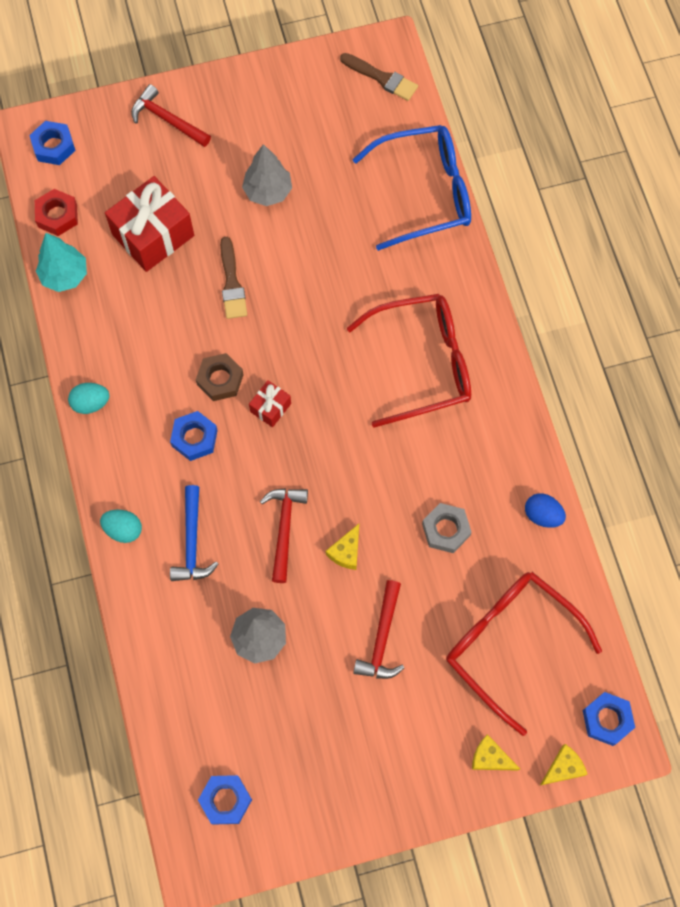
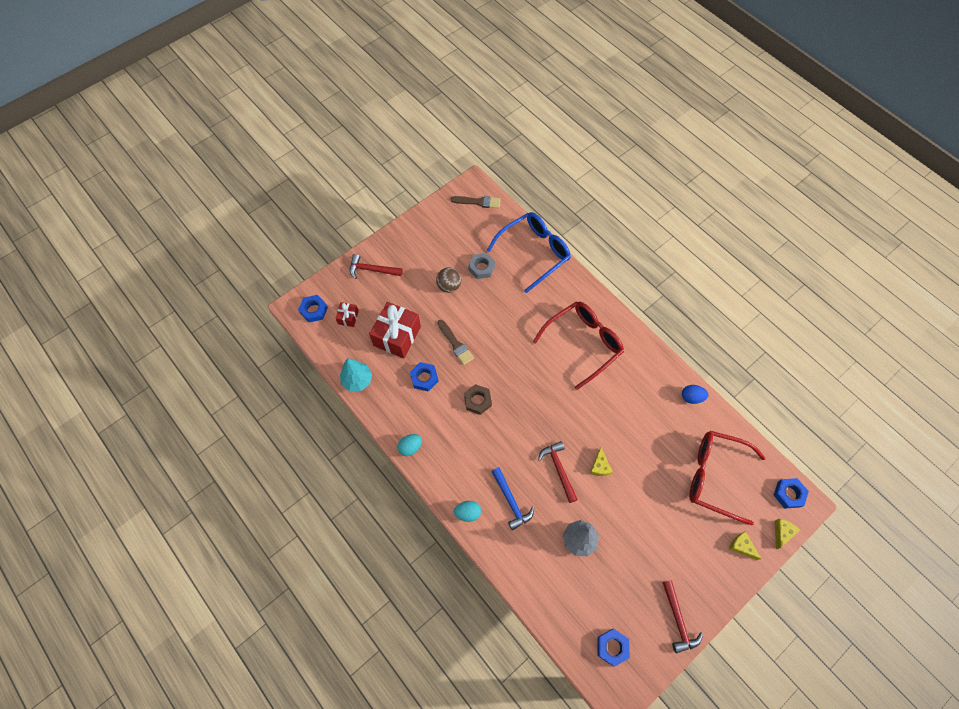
camera: 25 degrees left, 5 degrees down
(57, 215) = (335, 348): red nut -> none
(194, 438) = (481, 440): blue nut -> blue nut (424, 378)
(268, 191) = (449, 286): grey tree -> brown ball
(270, 407) = (514, 404): red gift -> red gift (348, 317)
(382, 638) = (646, 506): red hammer -> red hammer (678, 620)
(446, 530) = (646, 429): grey nut -> grey nut (481, 268)
(490, 757) = (741, 546): yellow cheese -> yellow cheese turned 45 degrees clockwise

